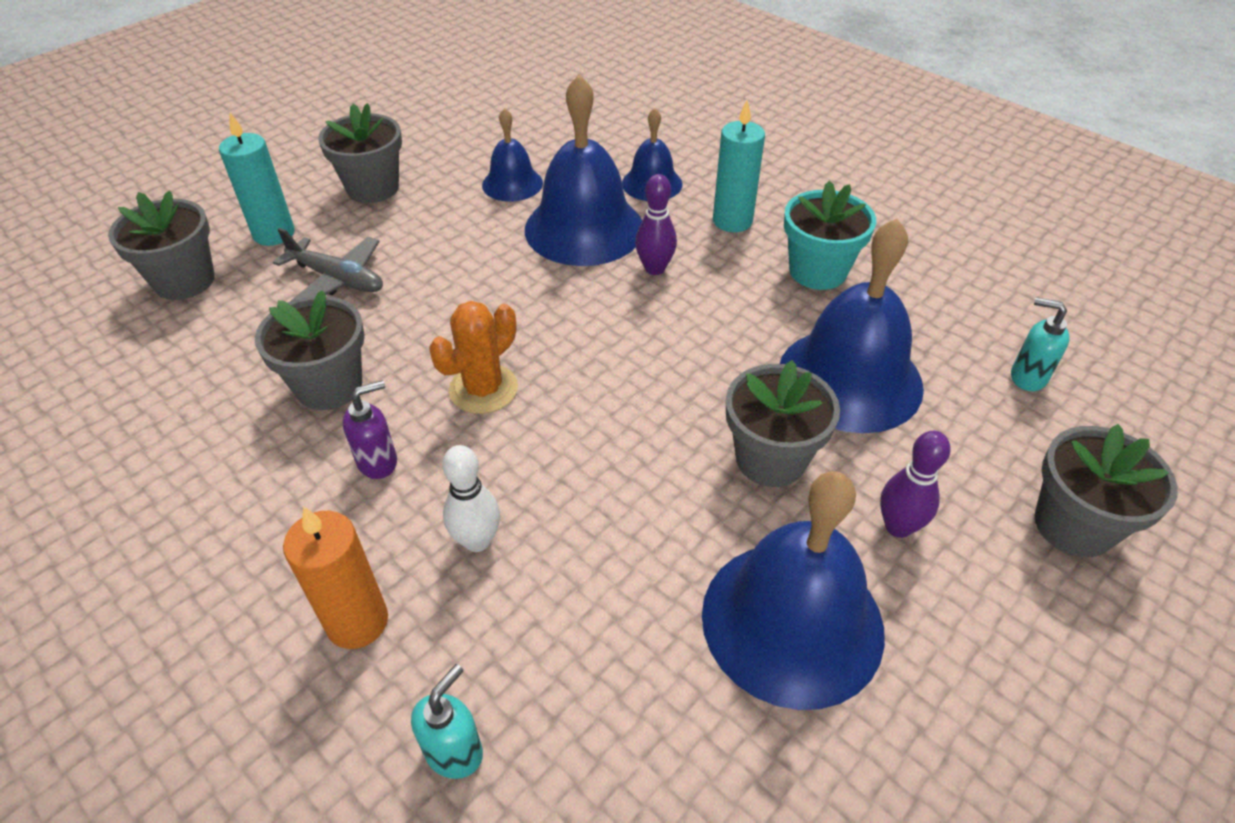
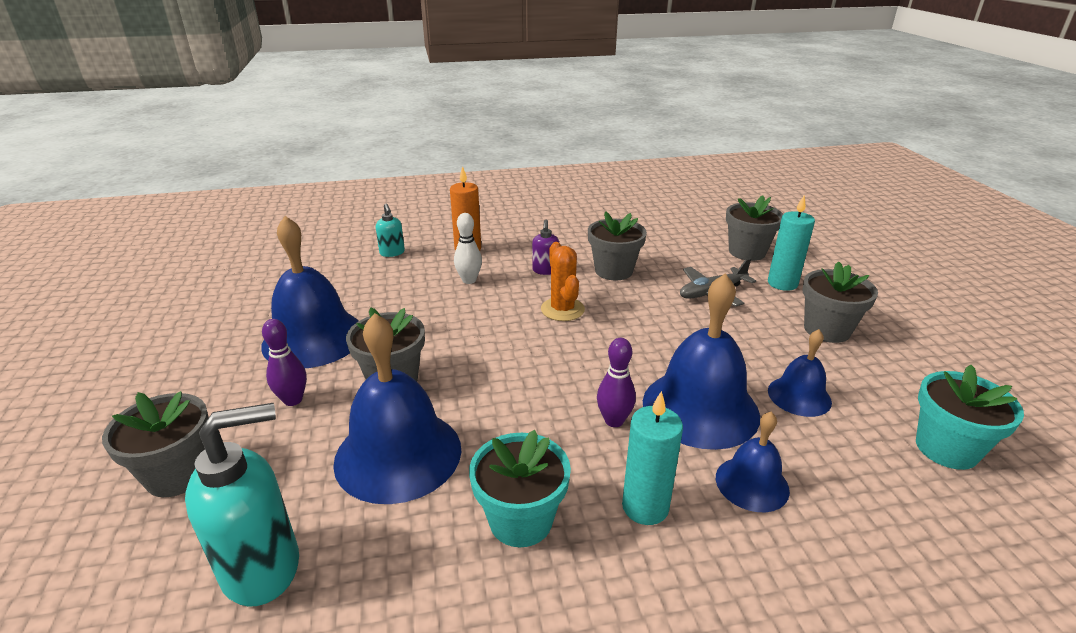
camera: 125 degrees right, 15 degrees down
(520, 117) = (946, 448): none -> turquoise flower pot
(1027, 377) = (263, 567): turquoise soap dispenser -> turquoise soap dispenser, size x1.97

